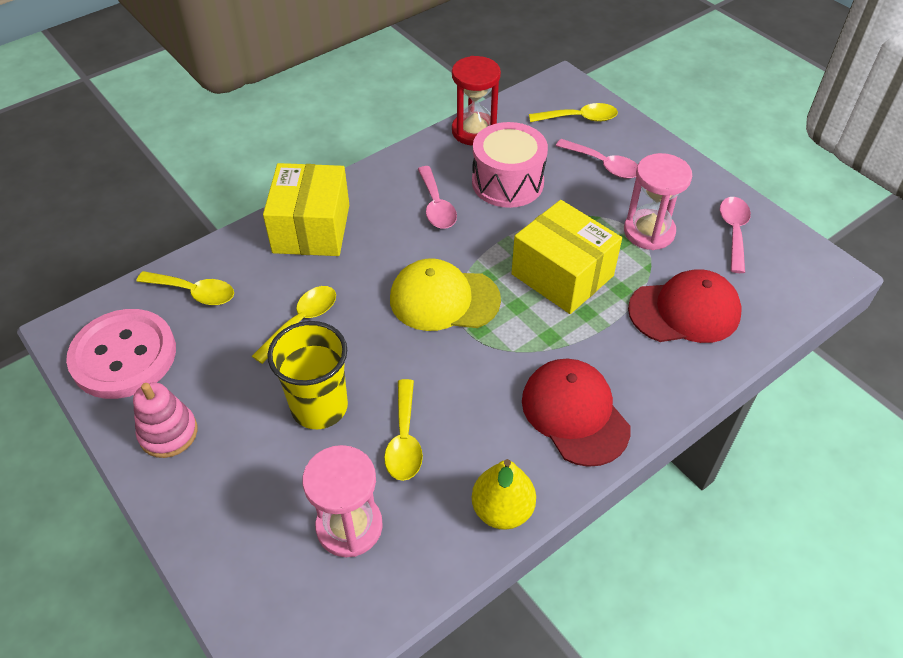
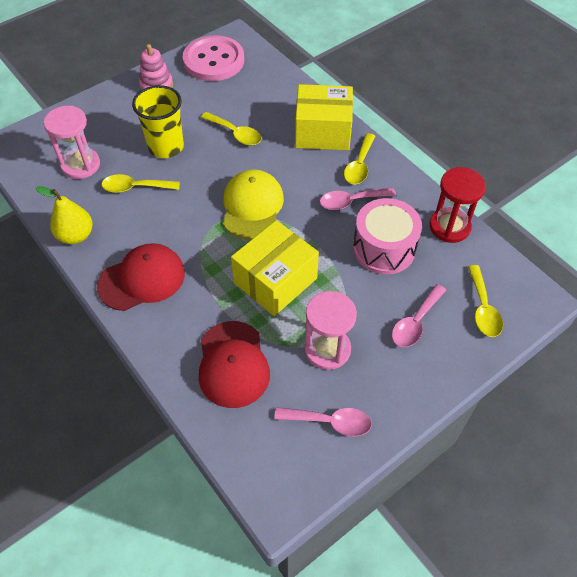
camera: 90 degrees right, 5 degrees up
(194, 292) = (262, 82): yellow spoon -> yellow spoon (359, 166)

